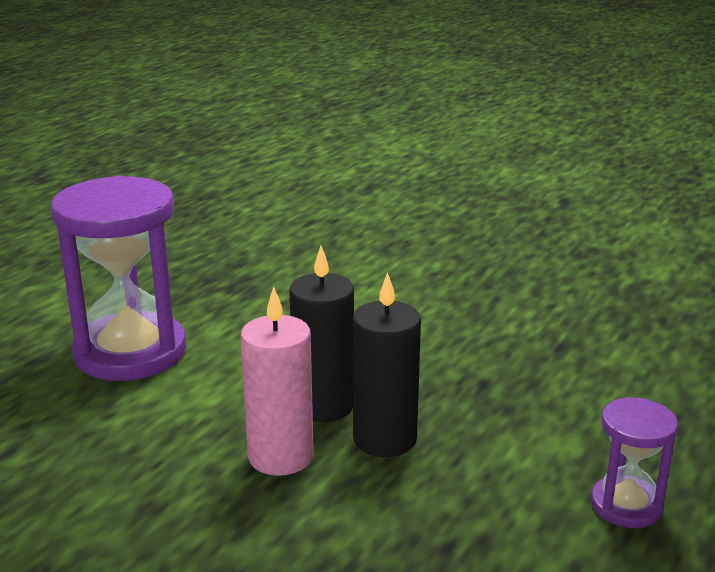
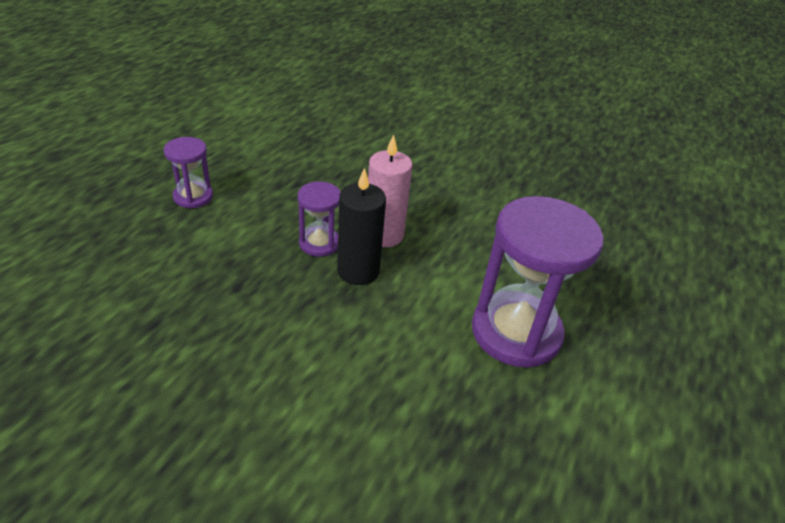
camera: 175 degrees right, 15 degrees up
(384, 439) = (319, 243): black candle -> purple hourglass

